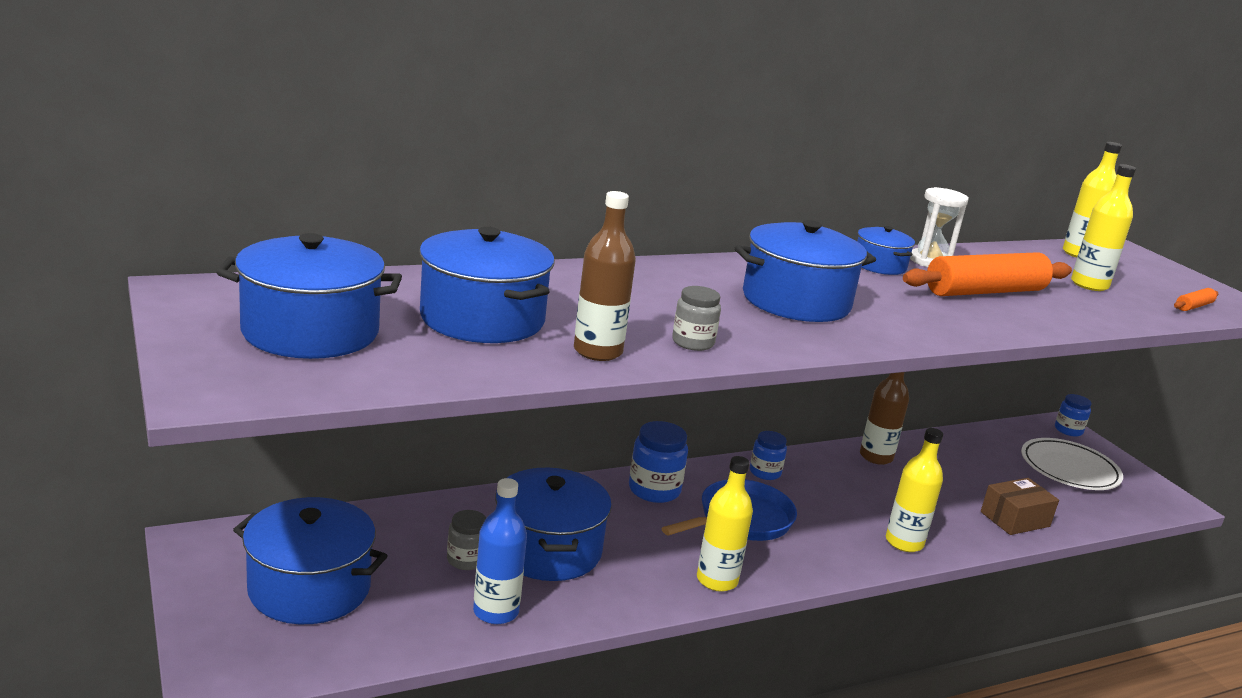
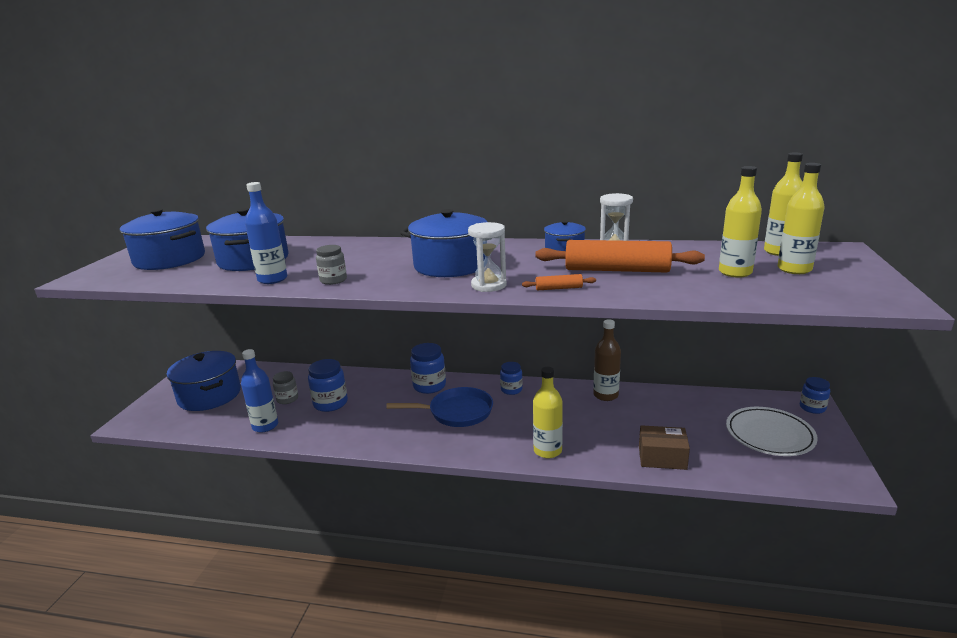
camera: 40 degrees right, 0 degrees up
(547, 550) = (330, 403): blue pot -> blue jar
(598, 351) = (272, 279): brown bottle -> blue bottle
(717, 580) = (394, 441): yellow bottle -> yellow bottle (794, 269)
(899, 328) = (489, 285): none -> white hourglass
(1194, 306) = (820, 295): orange rolling pin -> orange rolling pin (559, 288)

